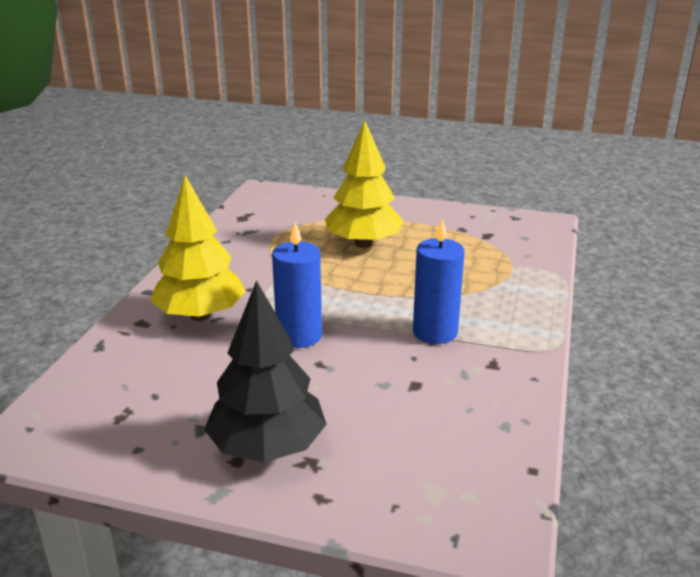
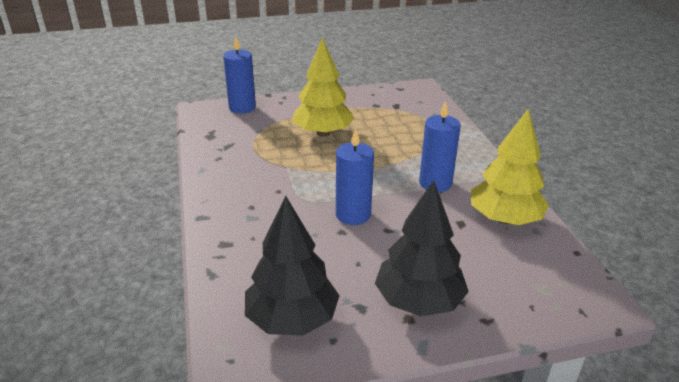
camera: 30 degrees left, 5 degrees up
(122, 414) = (292, 319): none -> black tree
(200, 315) = (265, 223): yellow tree -> yellow tree (504, 219)
(305, 197) = (242, 107): none -> blue candle

